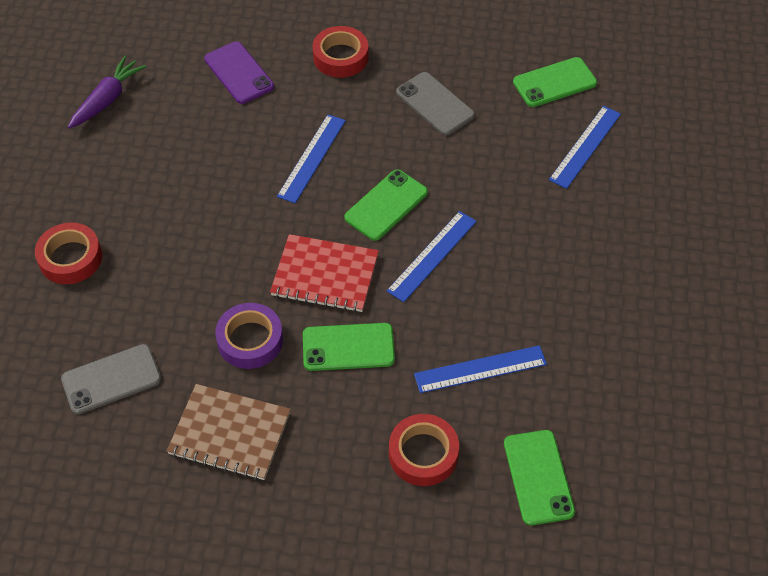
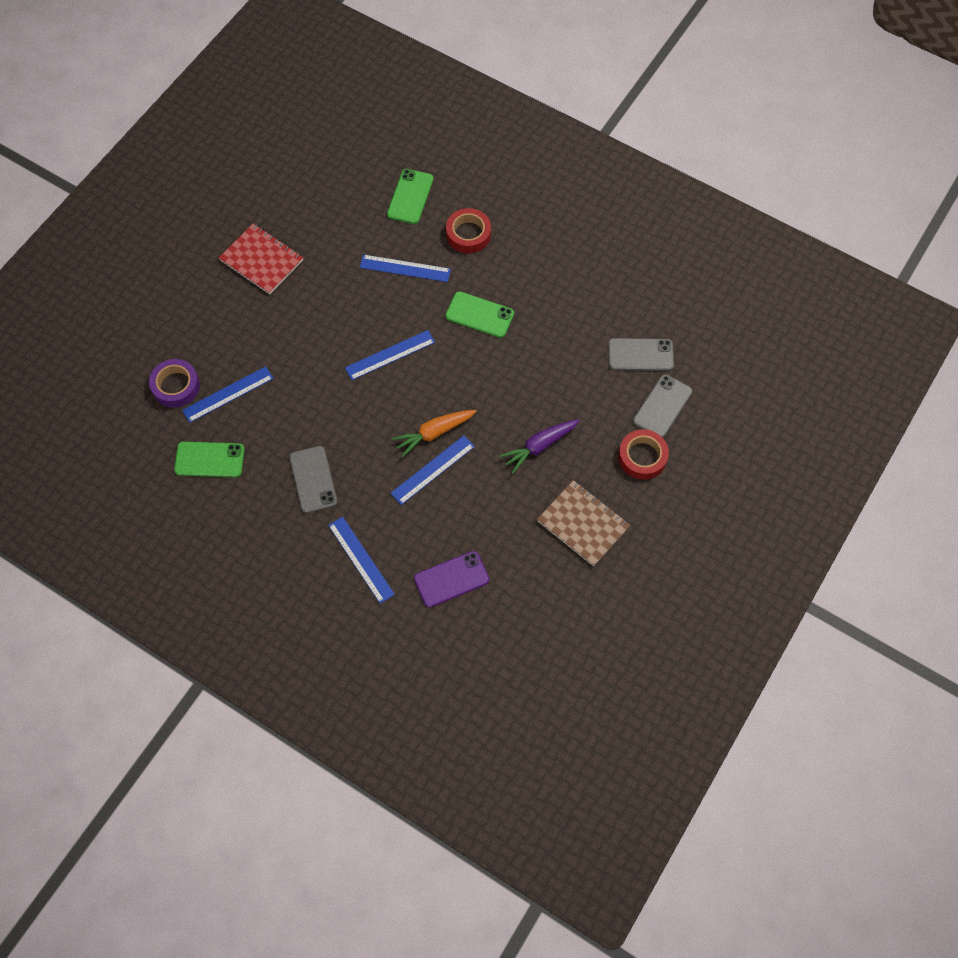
camera: 155 degrees left, 10 degrees up
(62, 325) = (662, 406): none -> grey phone
(107, 99) = (570, 597): purple carrot -> purple carrot (539, 446)
(230, 433) = (578, 291): brown notebook -> brown notebook (583, 524)
(239, 73) = (451, 579): purple phone -> purple phone turned 75 degrees clockwise
(250, 340) = (540, 345): purple tape -> purple tape (176, 386)
(325, 275) = (470, 370): red notebook -> red notebook (262, 260)
(330, 193) = (434, 433): none -> orange carrot
(340, 57) = (361, 559): red tape -> blue ruler
(386, 205) = (399, 406): green phone -> none

